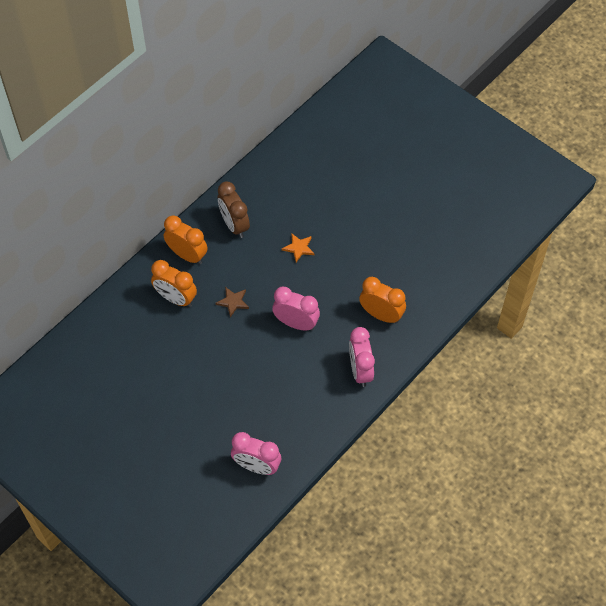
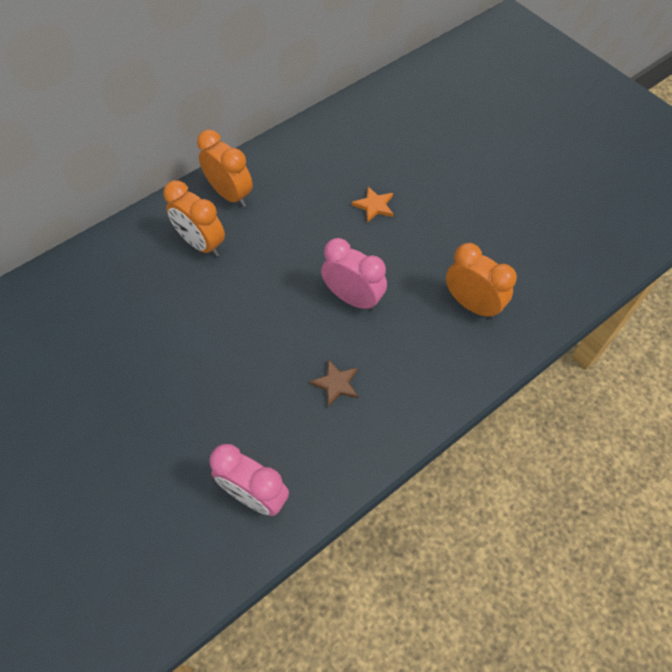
camera: 10 degrees right, 0 degrees up
(233, 302) = (274, 259): brown star -> brown star (336, 384)
(234, 225) = (298, 168): brown clock -> none
(360, 370) = (432, 376): pink clock -> none

